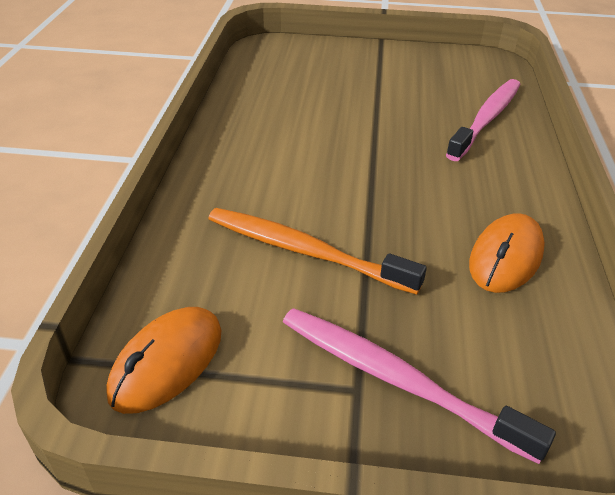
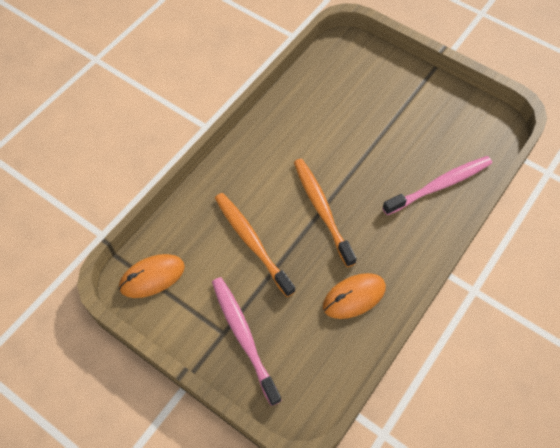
camera: 30 degrees right, 20 degrees up
(372, 183) = (322, 210): none -> orange toothbrush

